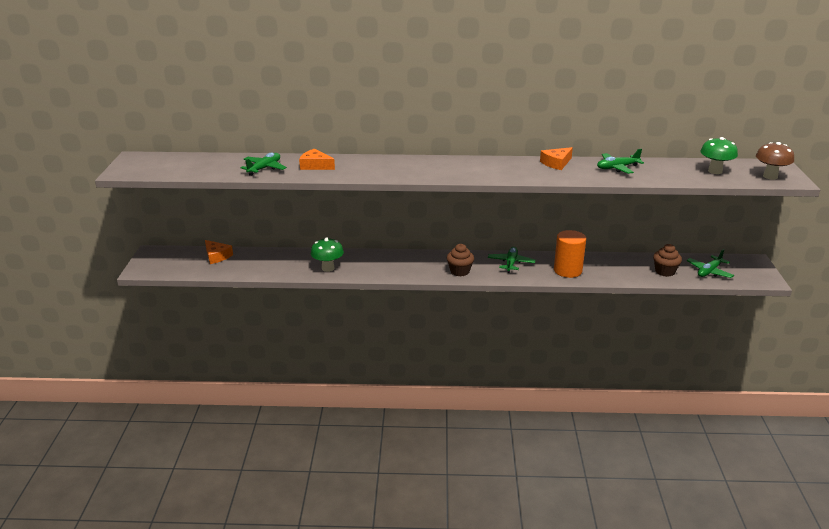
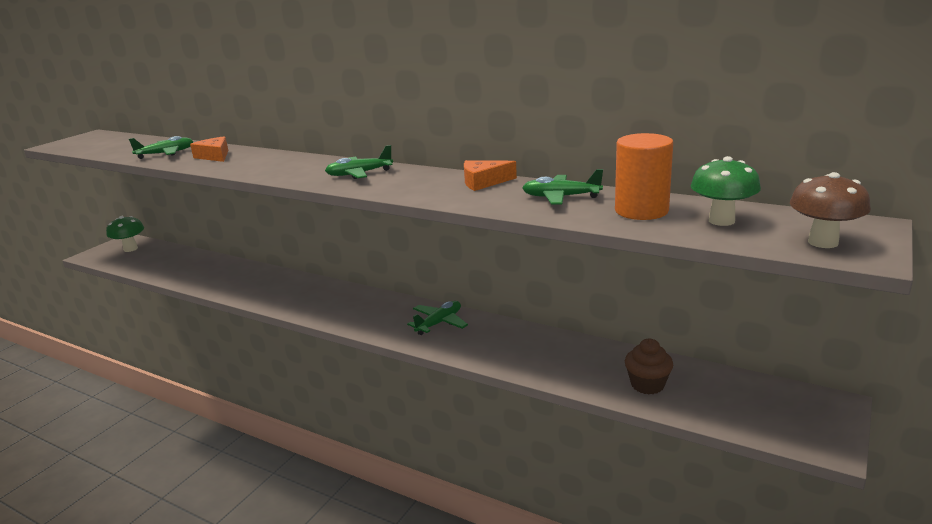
camera: 30 degrees right, 5 degrees down
(217, 256) = (166, 254): orange cheese -> none
(328, 268) = (239, 286): green mushroom -> green mushroom (130, 249)
(460, 271) = (365, 320): brown cupcake -> none
(567, 270) = (501, 349): orange cylinder -> orange cylinder (641, 210)
(709, 271) = (726, 403): green plane -> green plane (359, 174)

